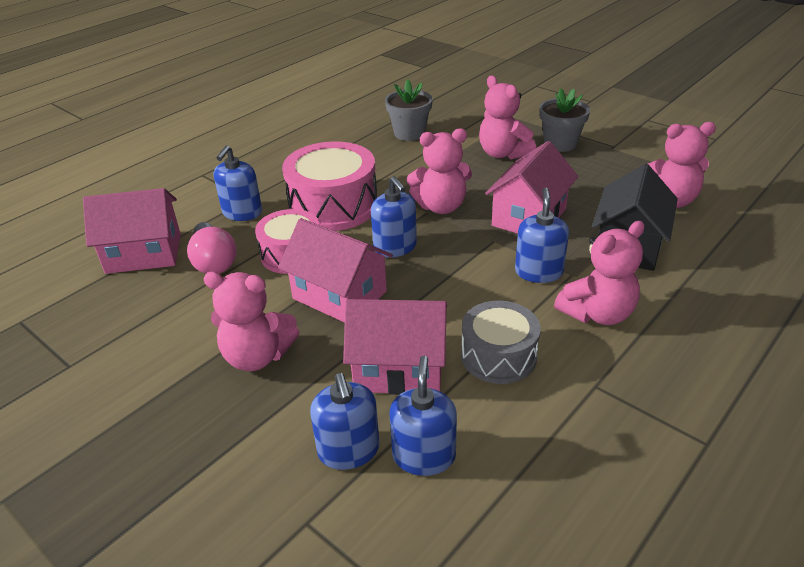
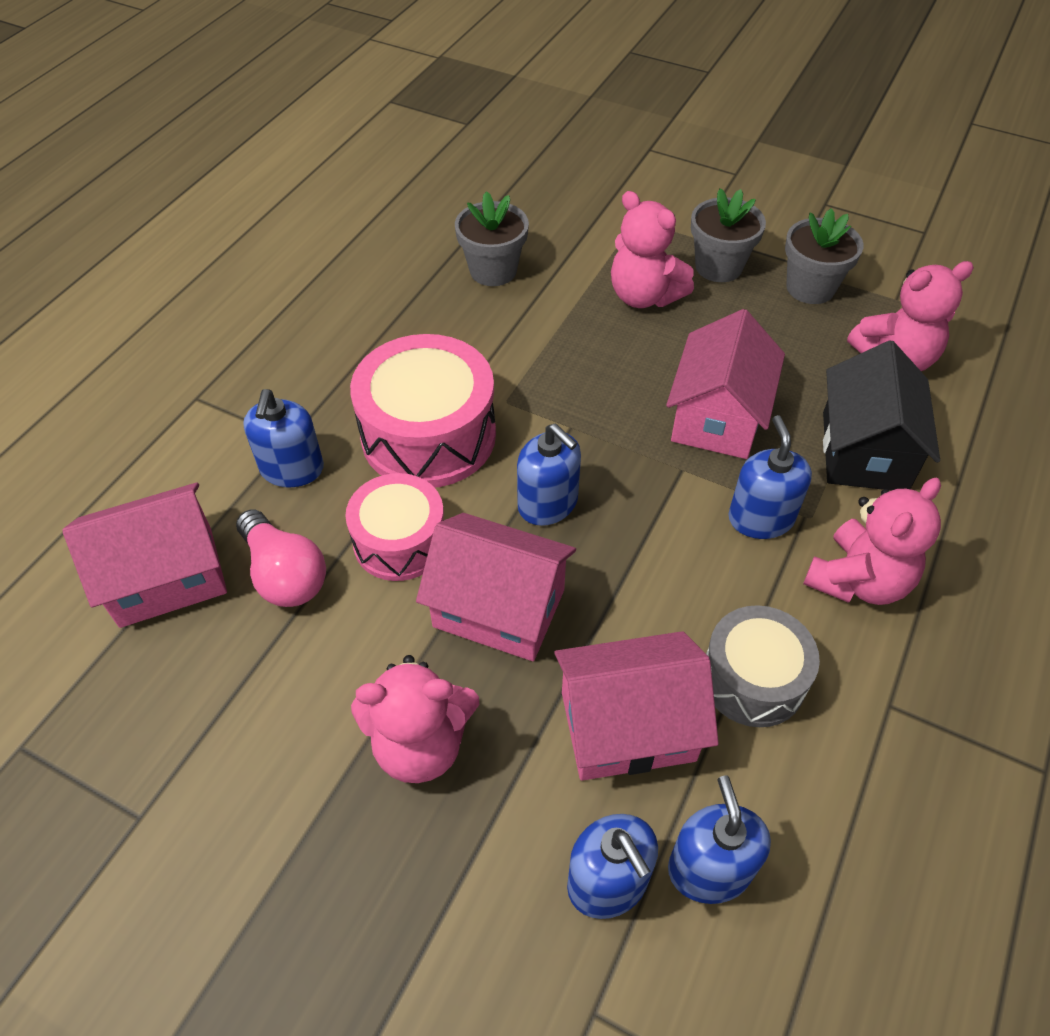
camera: 15 degrees left, 15 degrees up
(441, 207) = (588, 414): pink teddy bear -> none
(621, 159) = (810, 288): none -> grey flower pot

